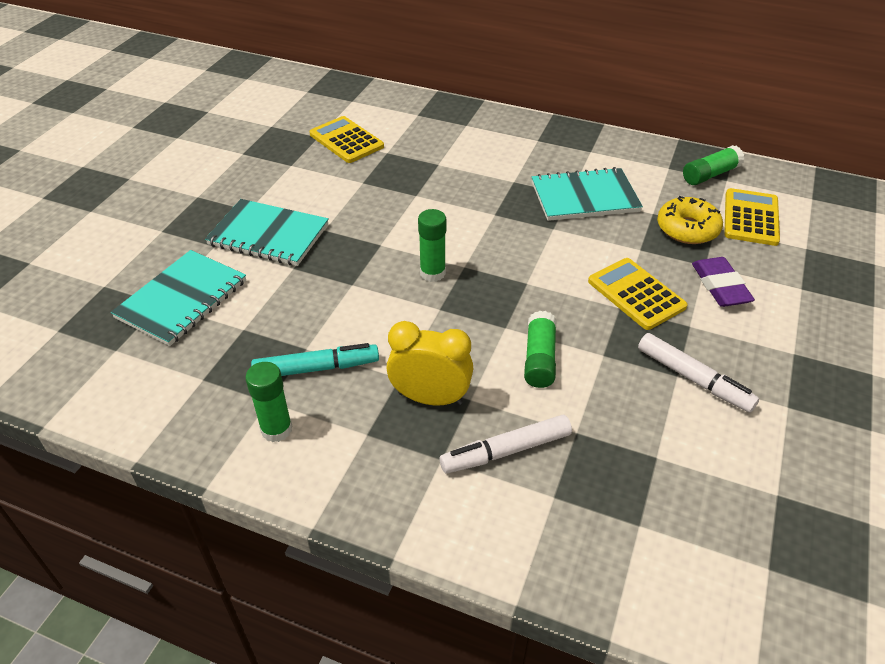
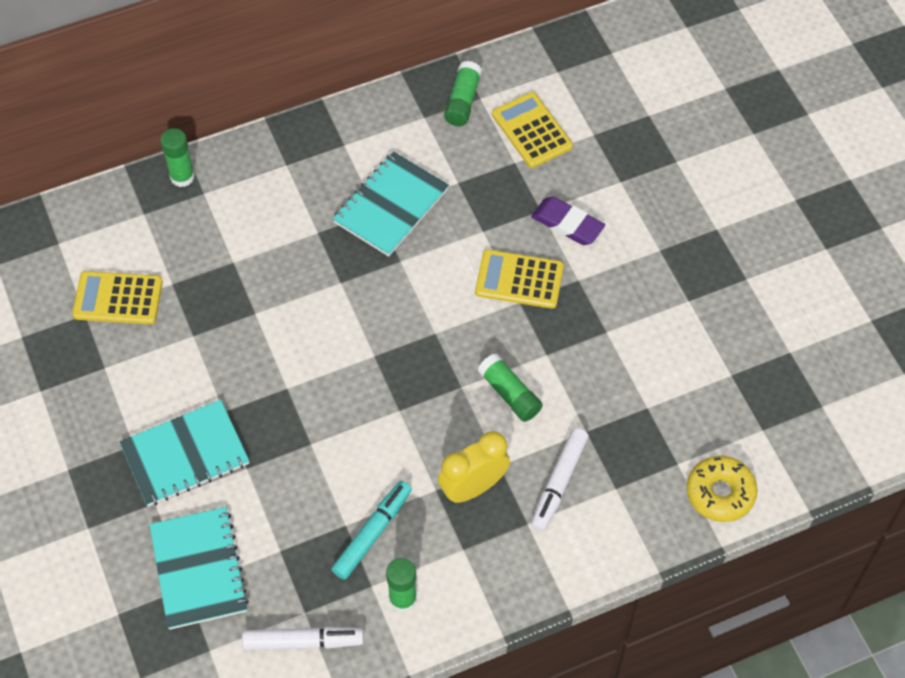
camera: 45 degrees left, 15 degrees up
(432, 273) = (358, 382): green glue stick -> green glue stick (182, 177)
(687, 229) = (497, 180): yellow donut -> yellow donut (720, 493)
(693, 379) = (618, 326): white marker -> white marker (303, 642)

